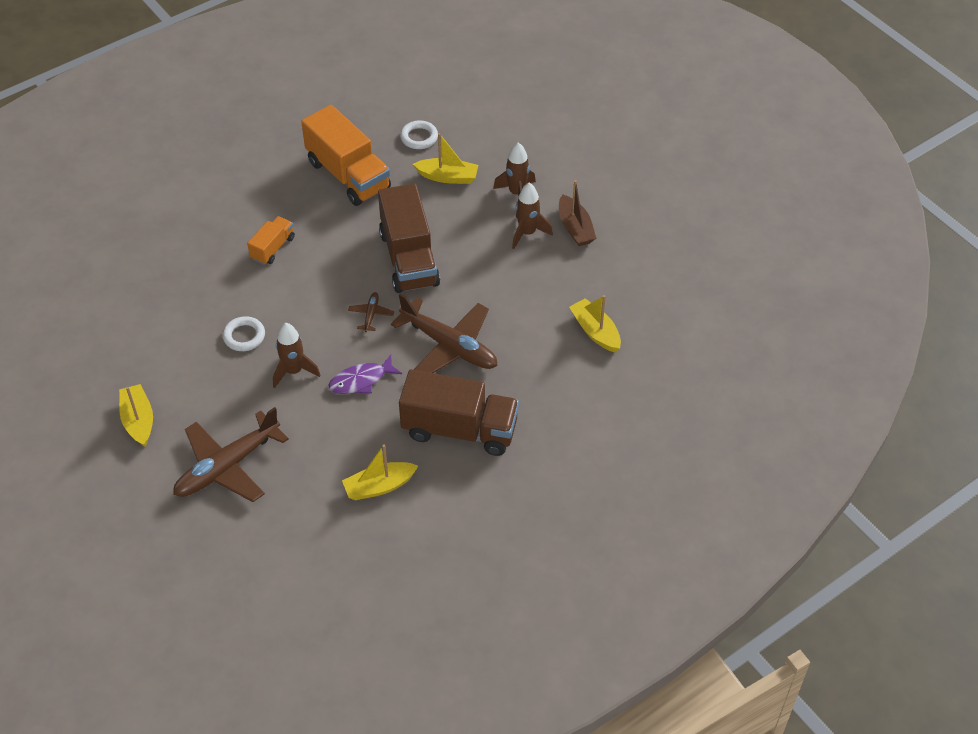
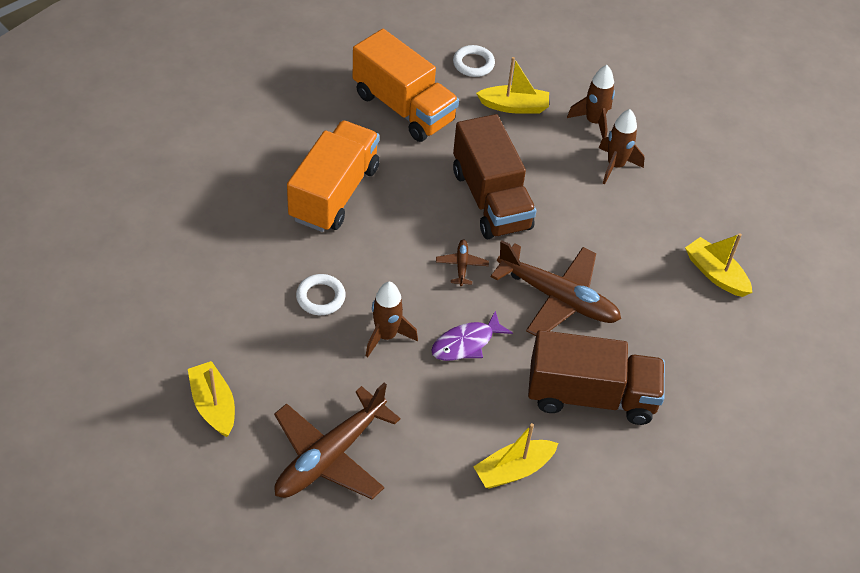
camera: 10 degrees left, 0 degrees up
(273, 248) = (334, 193): orange truck -> orange truck, size x1.97
(575, 228) = (666, 158): brown boat -> none

